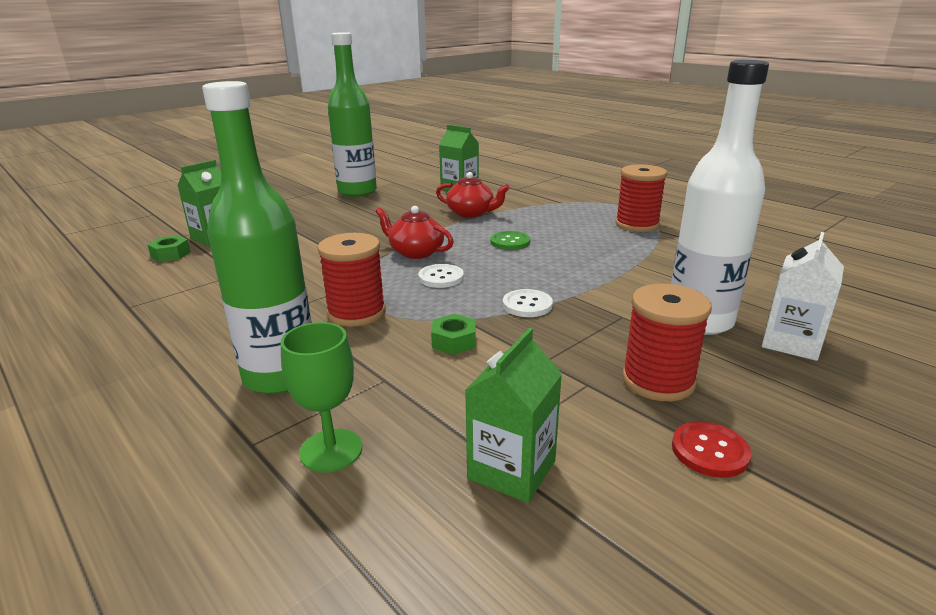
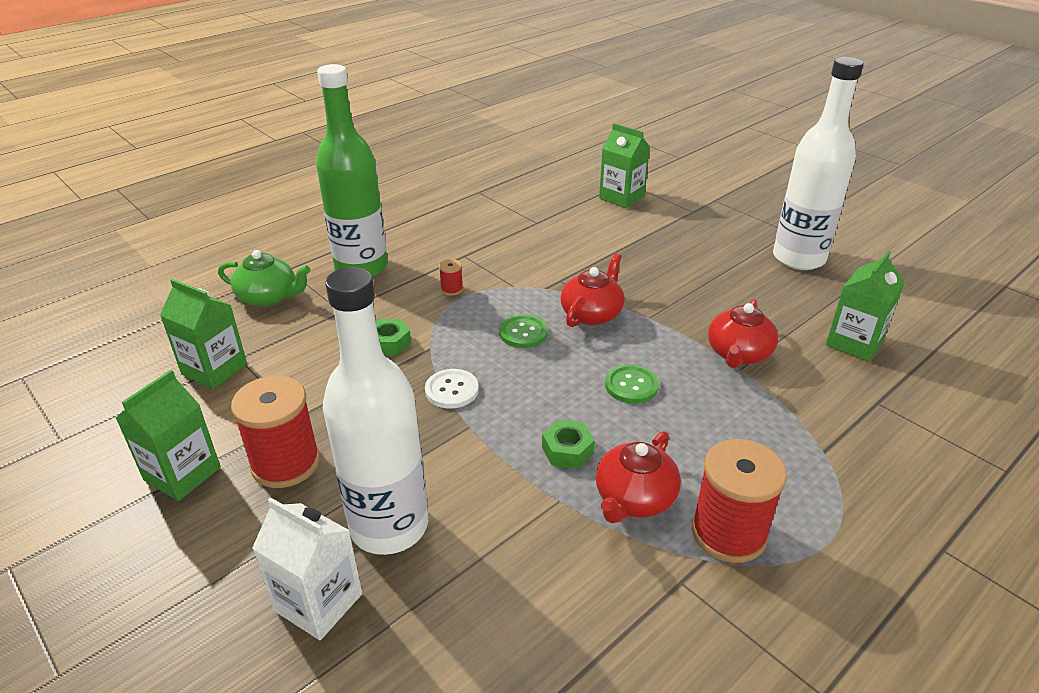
camera: 90 degrees right, 10 degrees up
(171, 254) = (579, 186): green nut -> green nut (567, 450)
(331, 450) = (268, 297): green goblet -> green teapot
(356, 313) = (452, 289): red spool -> red spool, size x0.44
(357, 191) = (799, 258): green bottle -> white bottle
(441, 277) = (523, 333): white button -> green button
(623, 244) = (634, 498): none -> red teapot
(709, 451) = (182, 474): red button -> green carton

